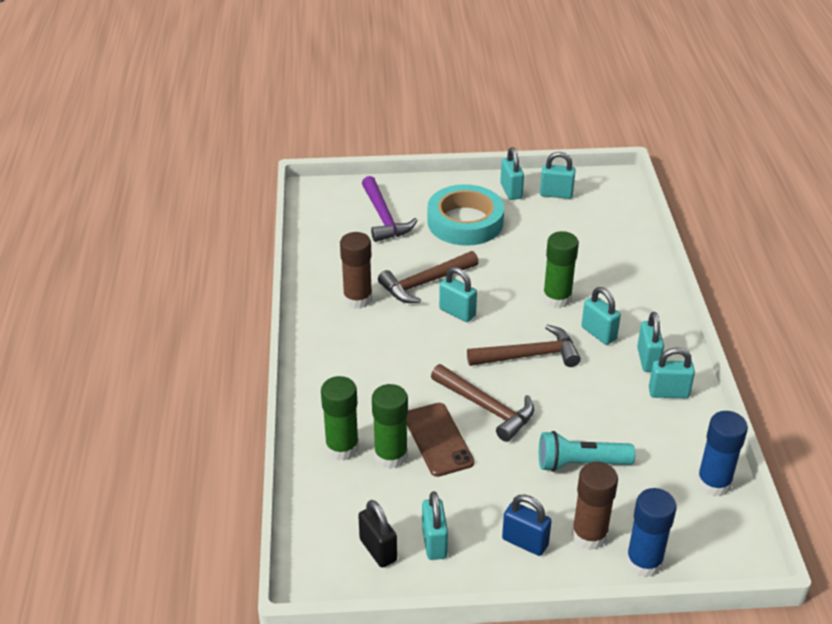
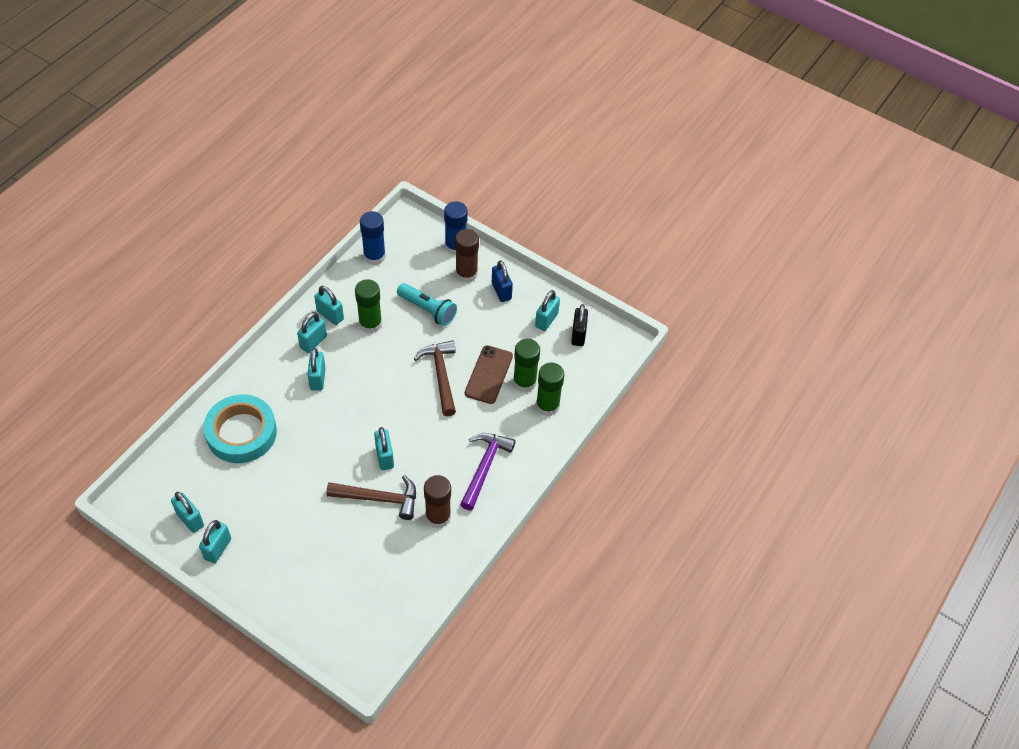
camera: 145 degrees left, 15 degrees up
(384, 218) = (342, 591): purple hammer -> purple hammer (484, 467)
(465, 222) = (288, 540): turquoise tape -> turquoise tape (241, 433)
(529, 355) = (377, 393): brown hammer -> none
(557, 298) = (309, 423): green glue stick -> green glue stick (370, 324)

